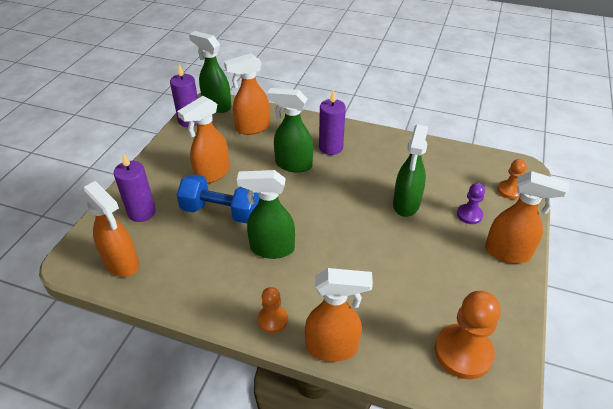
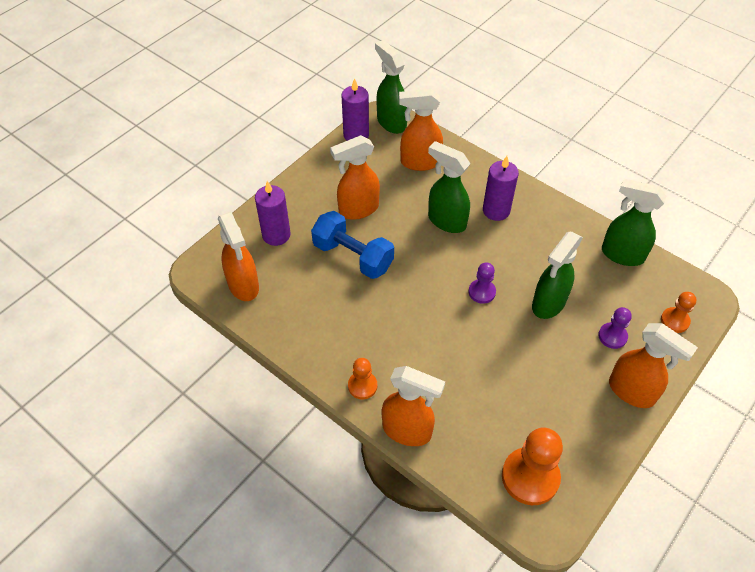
camera: 20 degrees right, 10 degrees up
(271, 248) = (388, 312): green spray bottle -> green spray bottle (621, 254)
(347, 210) = (482, 292): none -> purple pawn

